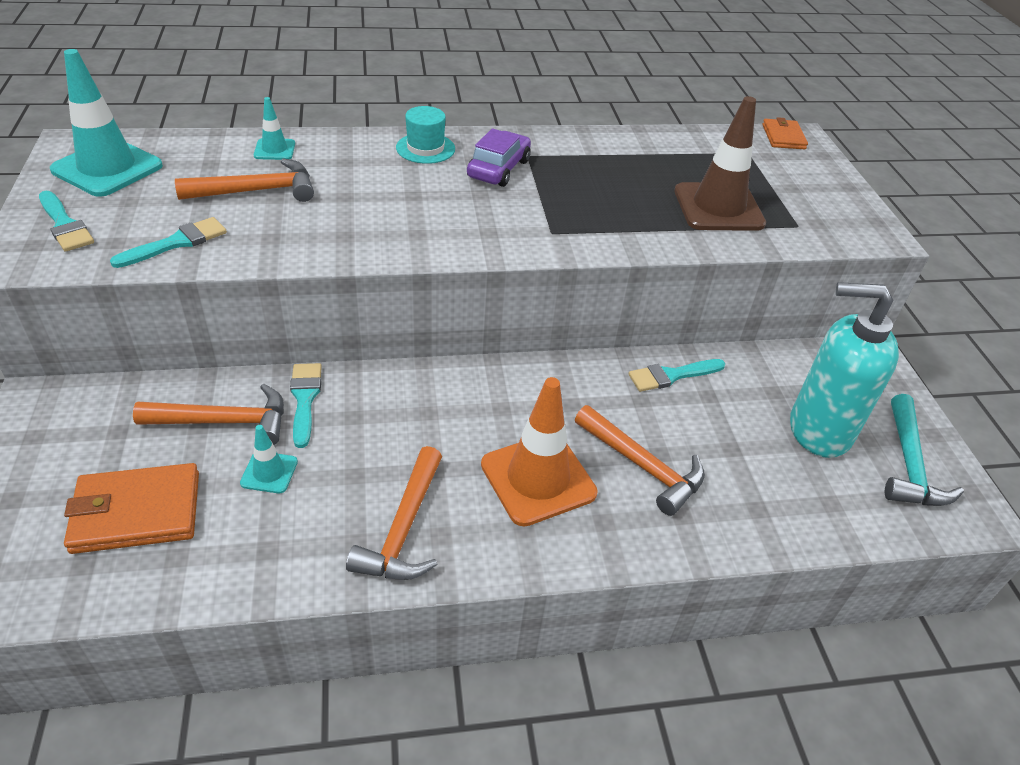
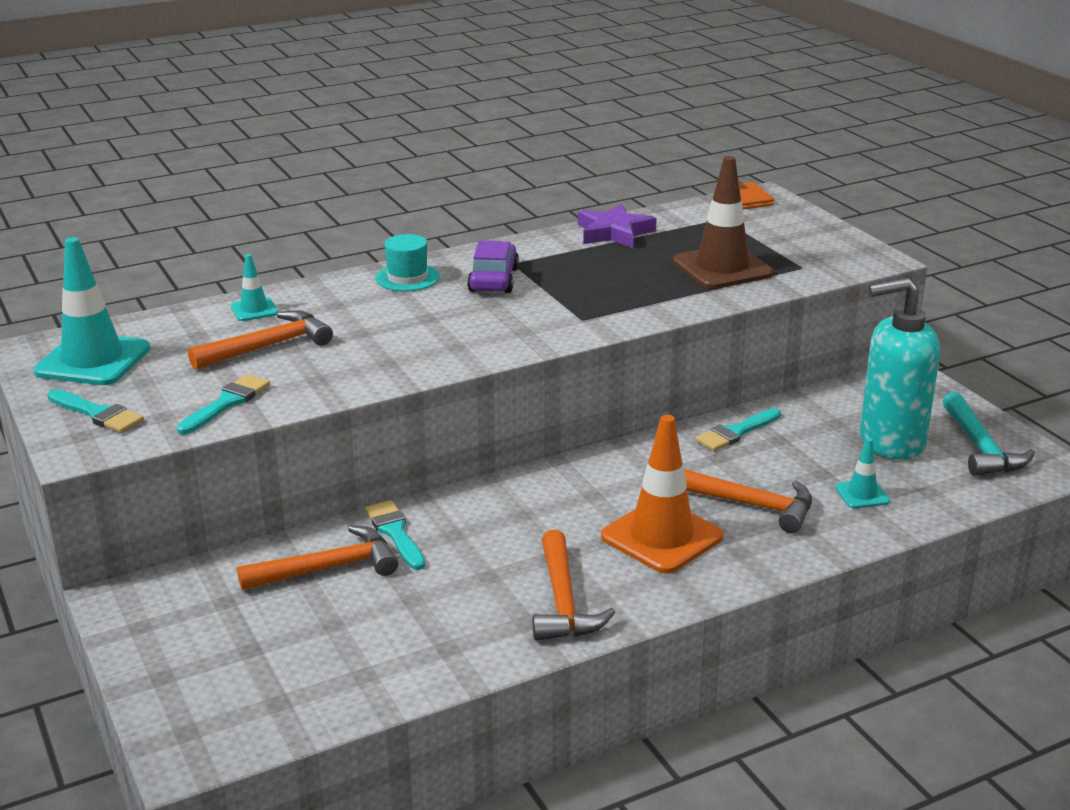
camera: 15 degrees left, 15 degrees down
(136, 512) = (298, 654): orange wallet -> none
(269, 472) = (404, 594): turquoise traffic cone -> turquoise traffic cone (862, 494)
(638, 144) = (614, 232): none -> purple star

